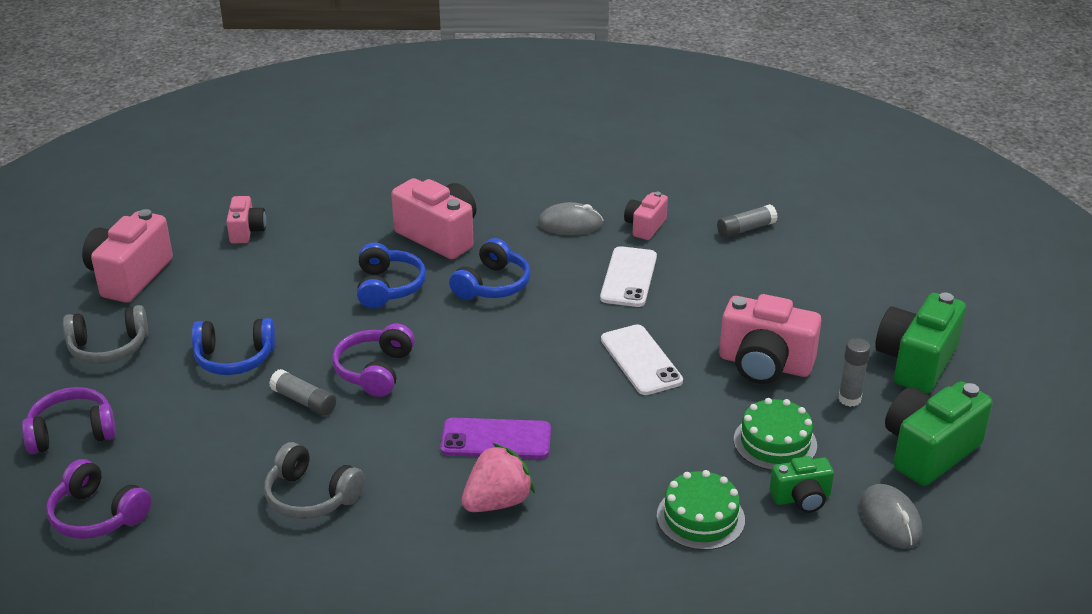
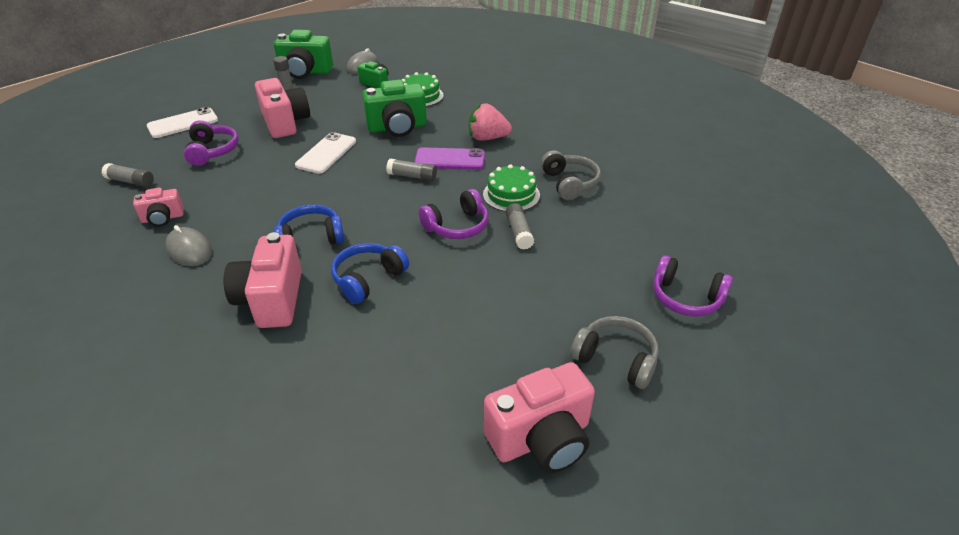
camera: 135 degrees left, 5 degrees up
(97, 515) = (696, 235): purple headphones -> purple headphones (212, 151)
(234, 358) = (530, 288): blue headphones -> none
(246, 231) = (387, 422): pink camera -> none
(496, 439) = (450, 159): purple phone -> purple phone turned 45 degrees counterclockwise
(503, 393) = (412, 176): none -> grey glue stick
(629, 277) = (241, 194): white phone -> white phone (183, 123)
(775, 442) = (346, 100): green cake -> green cake (511, 195)
(916, 362) = (235, 93): green camera -> green camera (397, 127)

